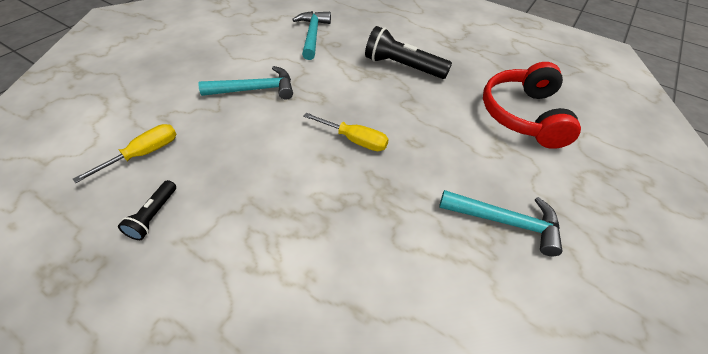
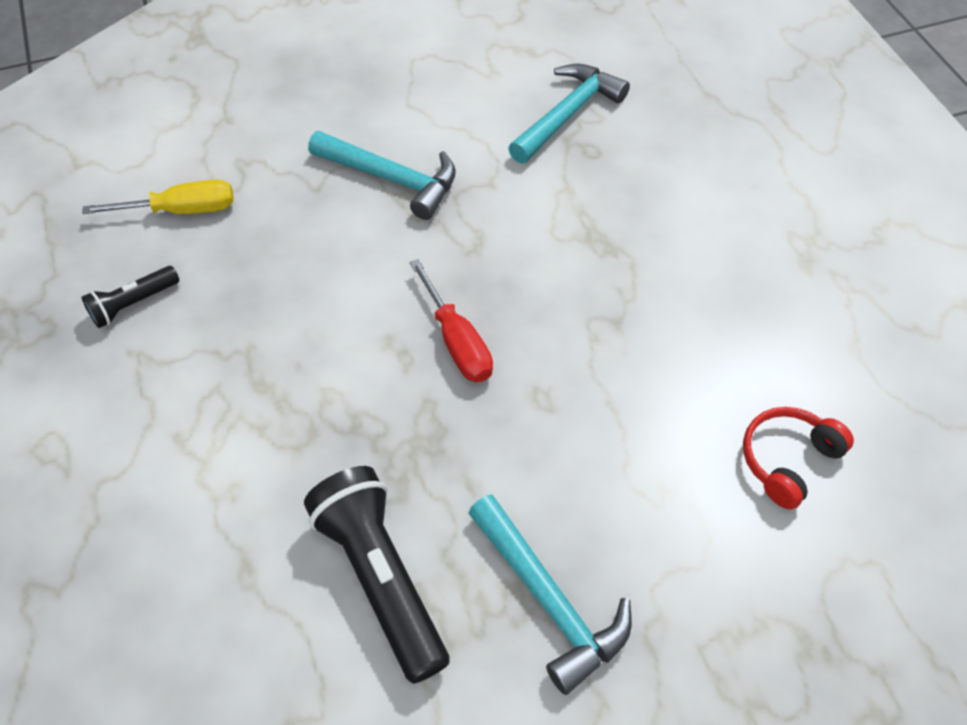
camera: 40 degrees right, 5 degrees up
(354, 140) = (456, 341): yellow screwdriver -> red screwdriver
(402, 66) = (664, 252): black flashlight -> black flashlight (381, 578)
(522, 115) = (787, 460): red headphones -> red headphones, size x0.52

